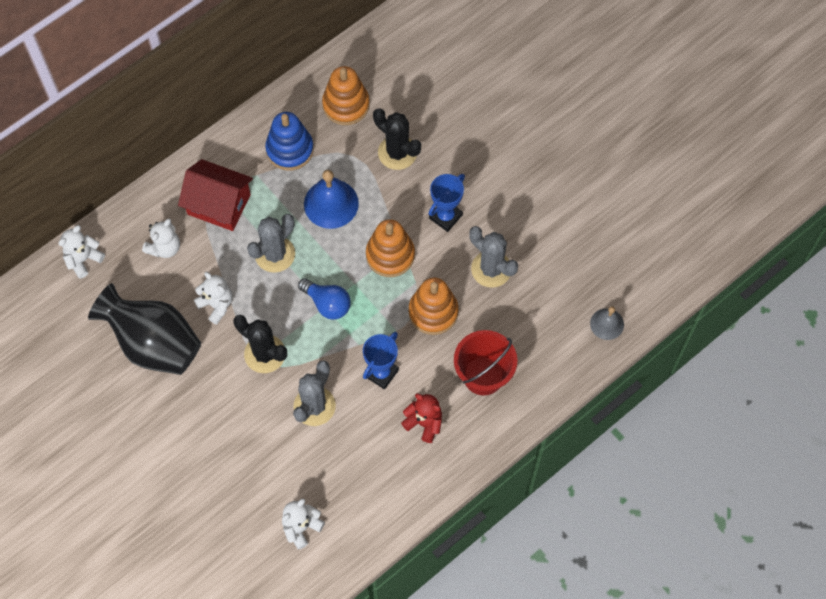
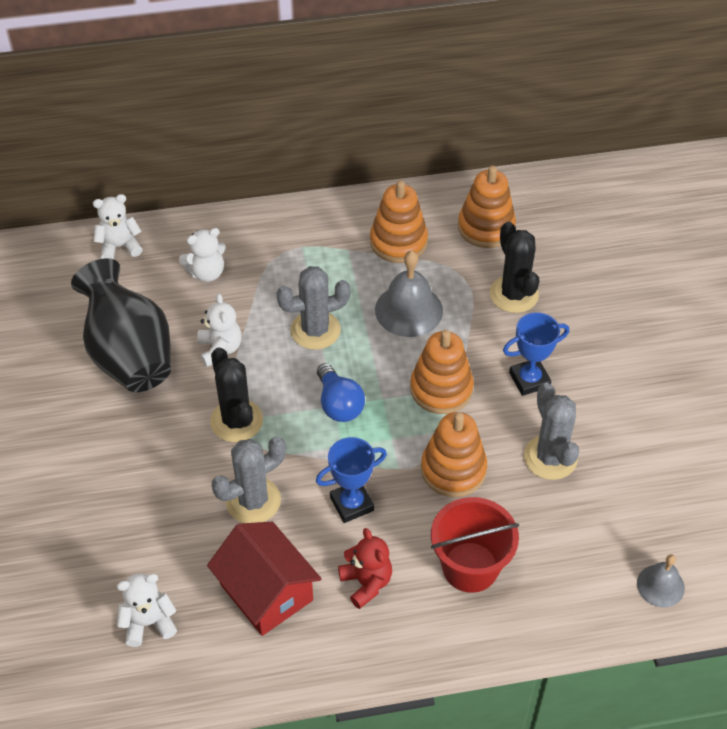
camera: 30 degrees right, 15 degrees down
(219, 204) = (290, 259): red house -> red house (266, 592)
(290, 149) = (398, 242): blue stacking toy -> orange stacking toy
(331, 203) = (408, 310): blue bell -> grey bell

